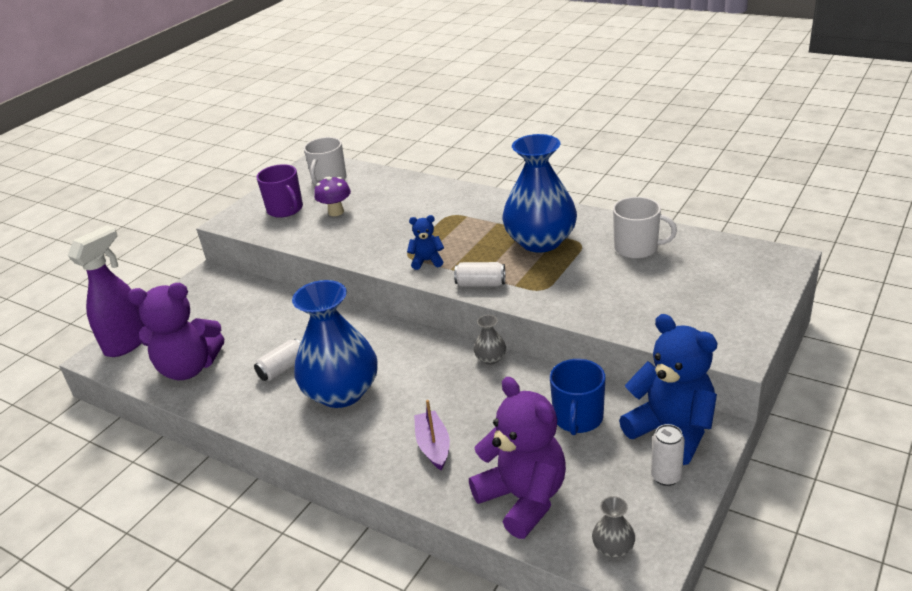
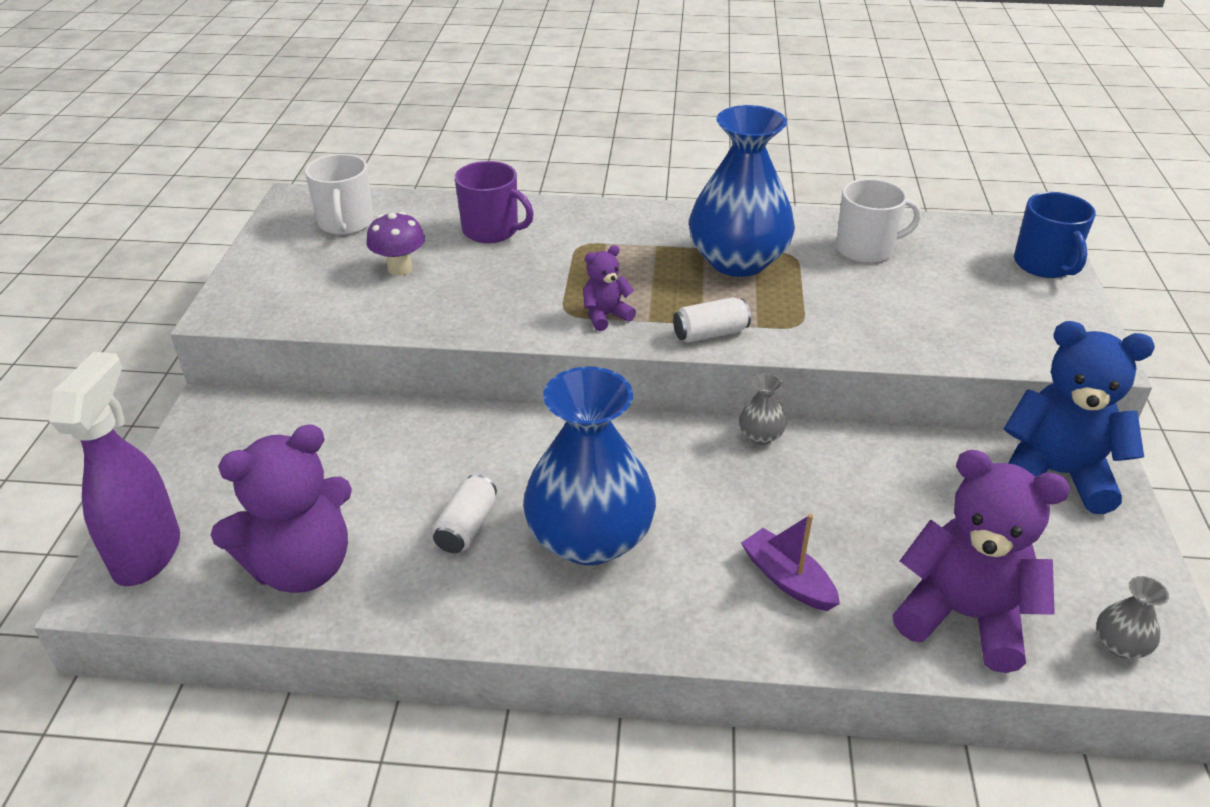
camera: 30 degrees left, 5 degrees up
(285, 209) = (310, 278): purple mug -> purple mug (492, 230)
(427, 261) = (605, 316): blue teddy bear -> purple teddy bear
(578, 418) = (937, 488): blue mug -> blue mug (1044, 265)
(666, 476) = (1098, 533): white can -> none

